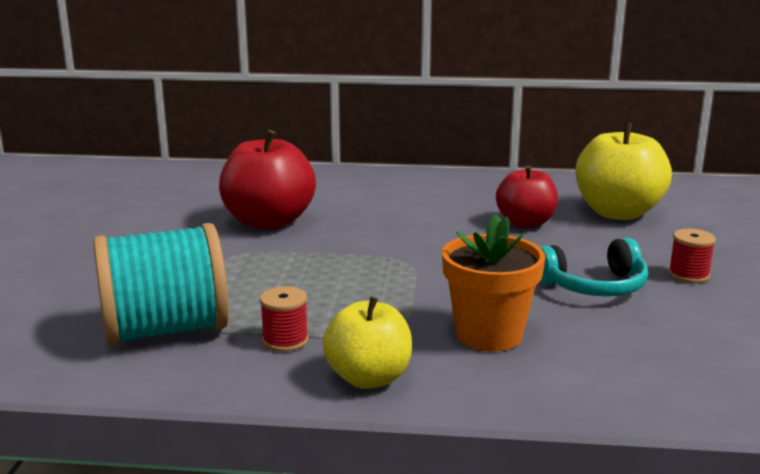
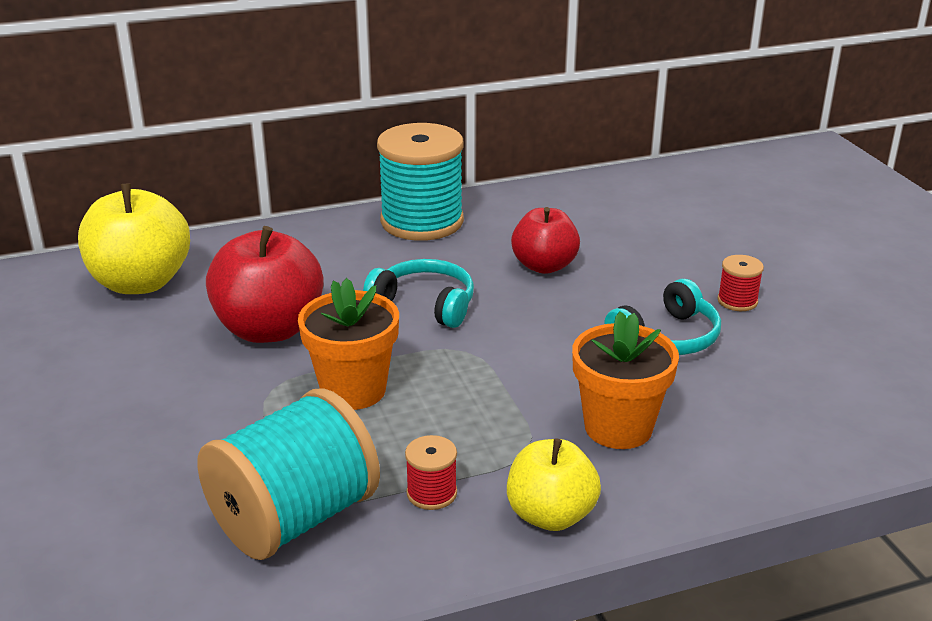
camera: 25 degrees left, 10 degrees up
(292, 267) = (353, 390): none -> orange flower pot
(401, 229) = (425, 305): none -> turquoise headphones
(449, 182) = (422, 221): none -> turquoise spool
(618, 213) = (621, 230): yellow apple -> yellow apple (141, 283)

